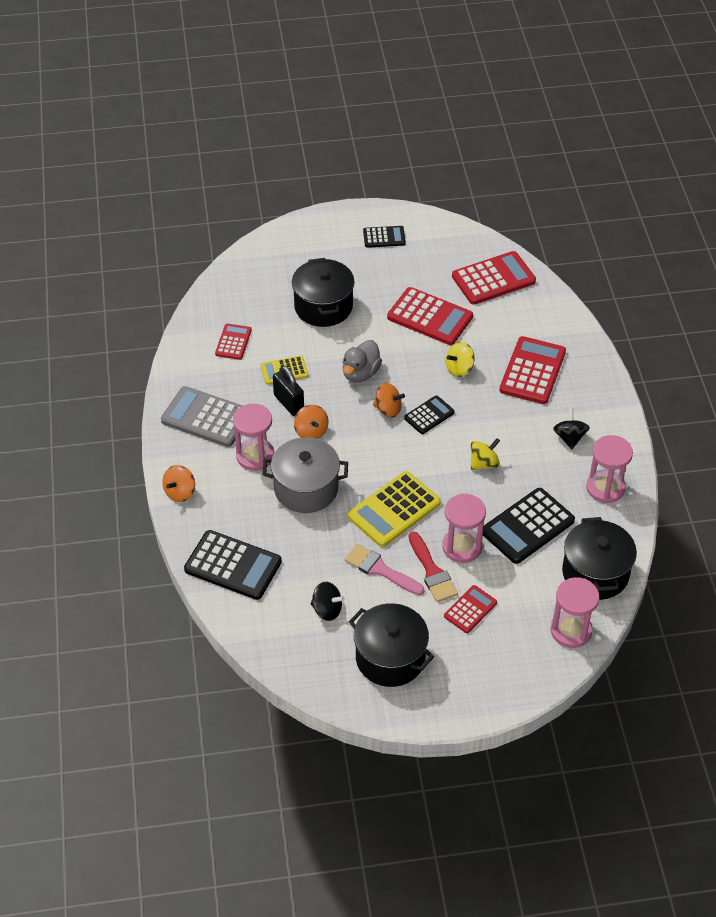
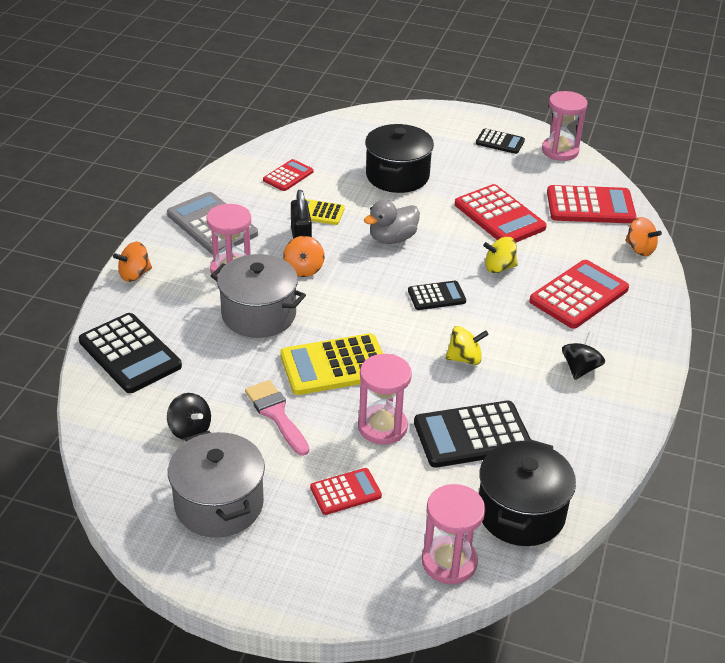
camera: 25 degrees right, 10 degrees down
(388, 409) = (397, 277): orange spinning top -> orange spinning top (639, 249)
(390, 658) = (219, 504): black pot -> grey pot
(432, 571) = (331, 438): red brush -> none
(605, 488) = (591, 431): pink hourglass -> pink hourglass (560, 151)

